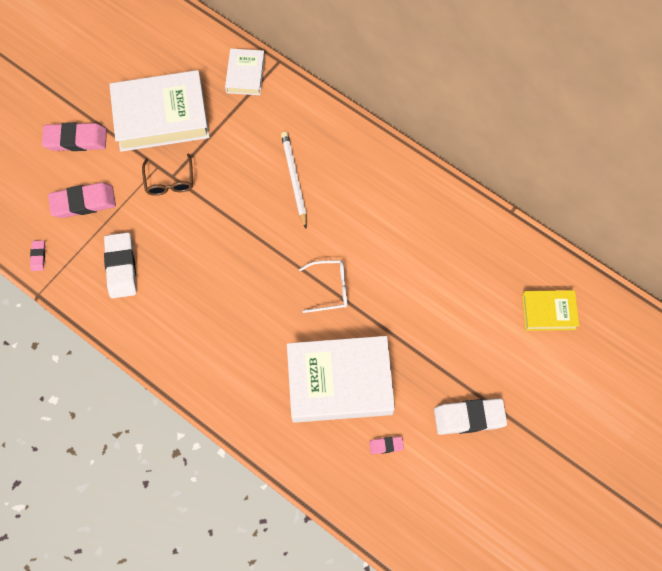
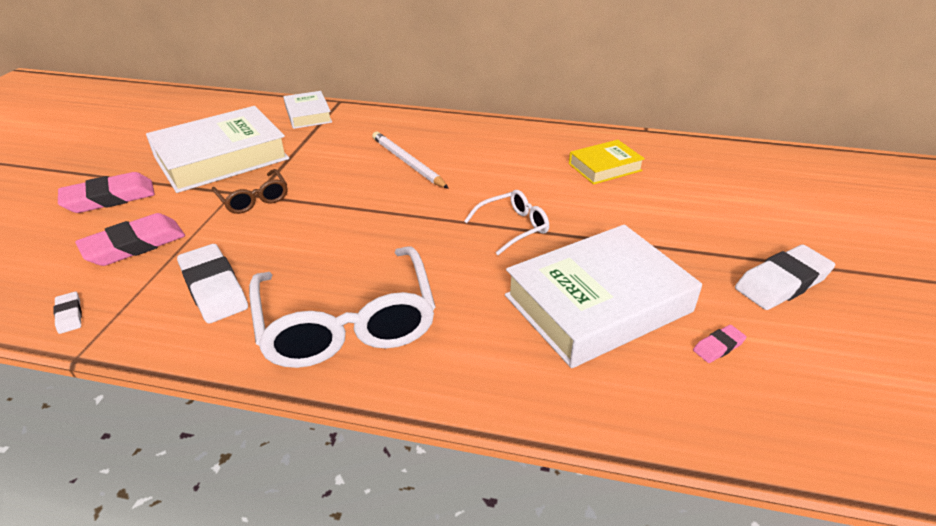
camera: 25 degrees left, 30 degrees down
(38, 256) = (69, 315): pink eraser -> white eraser
(186, 332) = (347, 323): none -> white glasses
(548, 312) = (757, 178): yellow book -> yellow book (604, 167)

